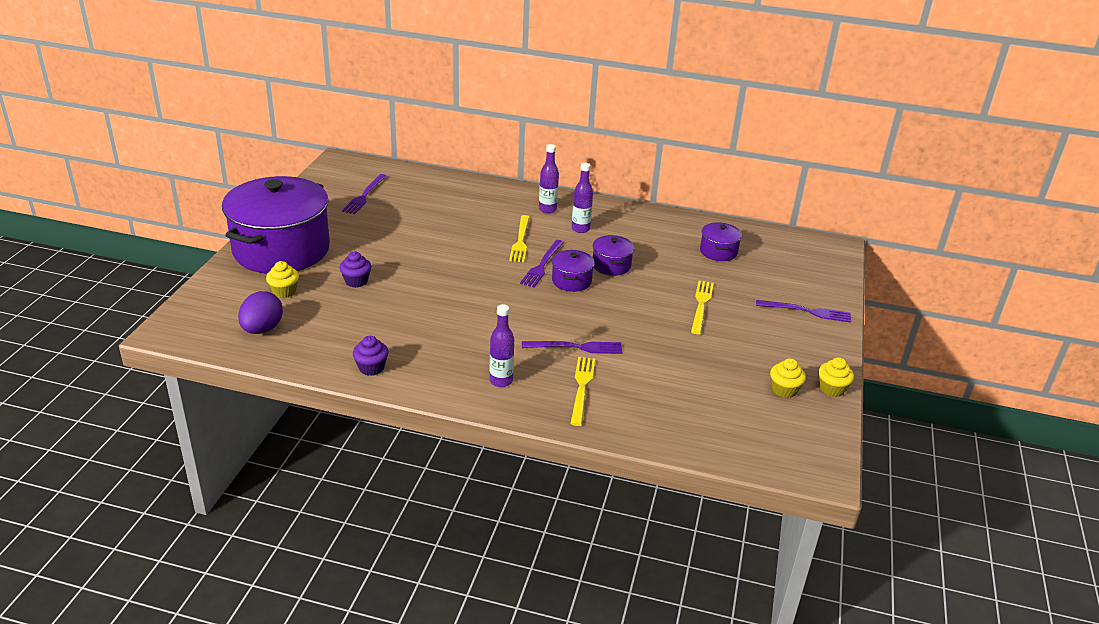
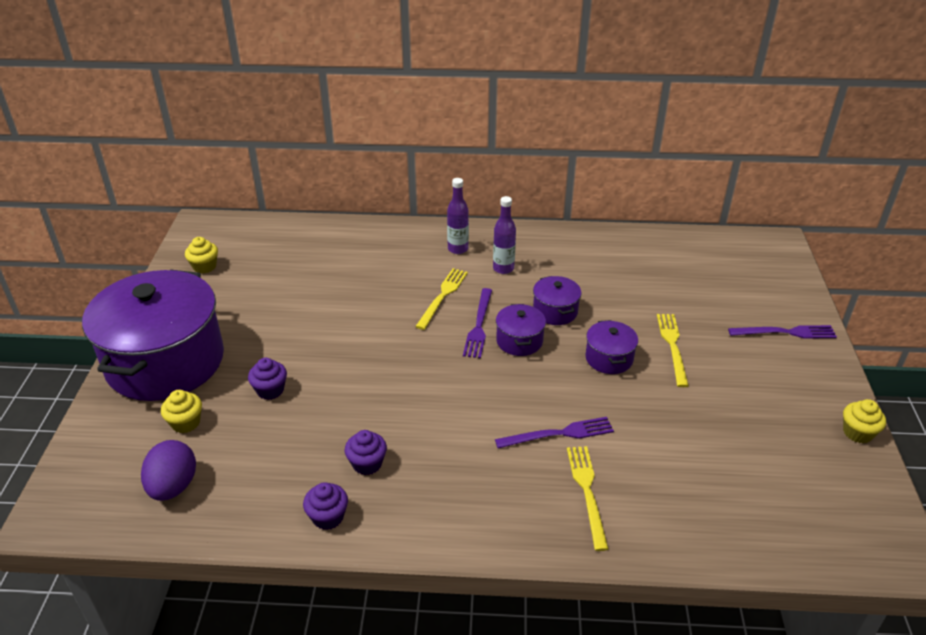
camera: 10 degrees left, 5 degrees up
(364, 195) = (244, 267): purple fork -> none
(414, 340) = (367, 464): none -> purple cupcake
(501, 381) = (490, 502): purple bottle -> none
(520, 240) = (442, 296): yellow fork -> yellow fork turned 150 degrees counterclockwise
(718, 252) = (661, 271): purple pot -> purple pot (609, 358)
(784, 390) = (809, 445): yellow cupcake -> yellow cupcake (204, 266)

